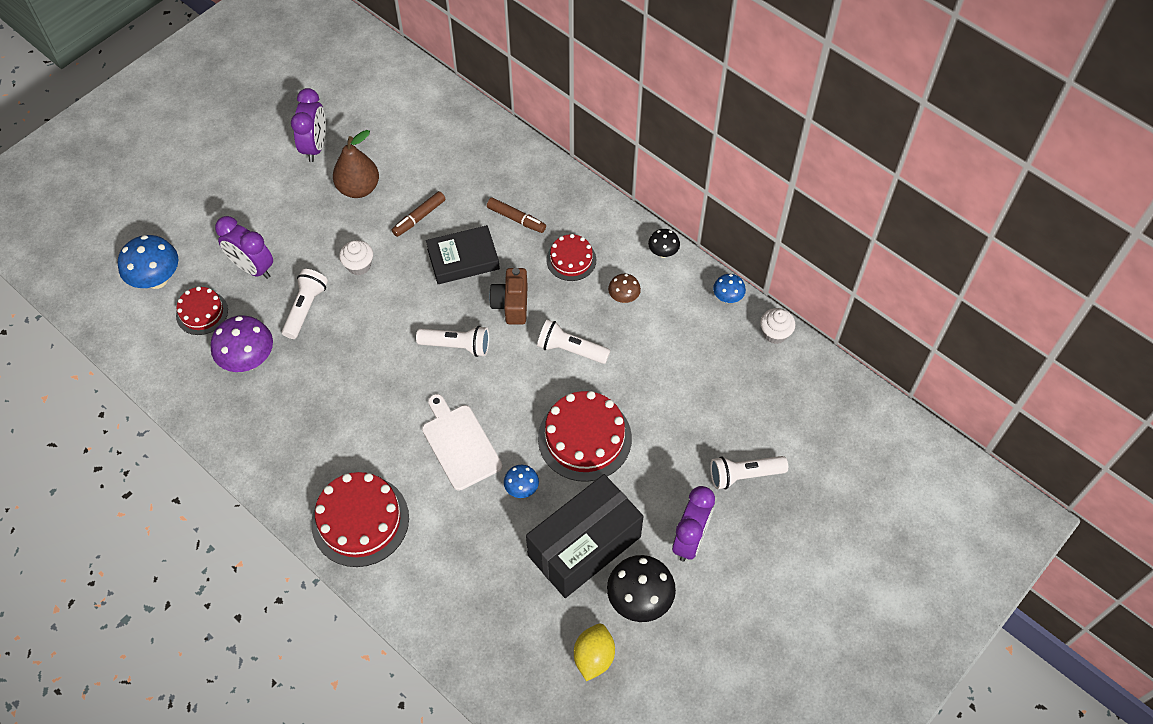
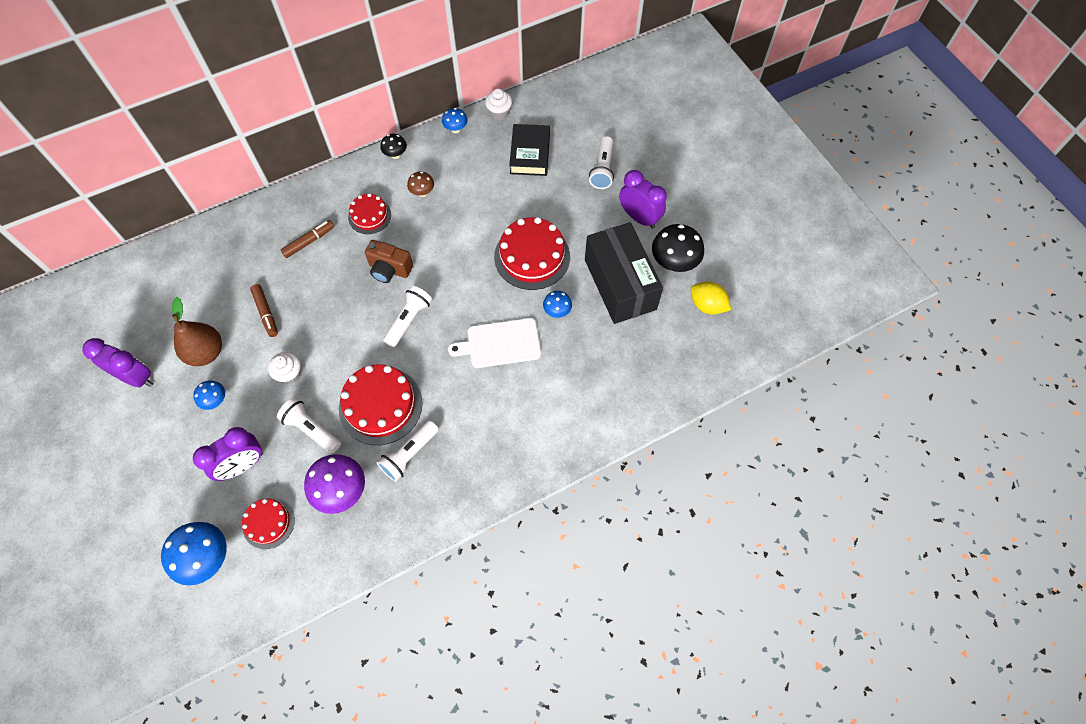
camera: 70 degrees left, 5 degrees up
(311, 218) = (215, 401): none -> blue mushroom
(360, 520) = (538, 437): red cake -> red cake (380, 405)
(463, 259) = (327, 291): black book -> black book (530, 154)
(570, 350) = (451, 242): white flashlight -> white flashlight (409, 454)

